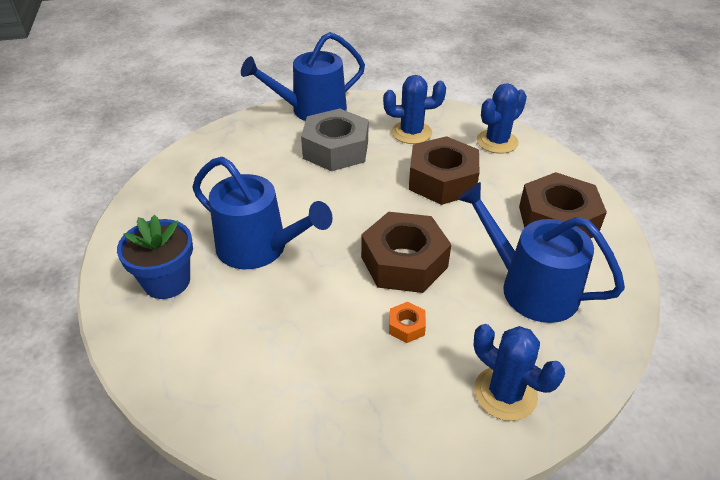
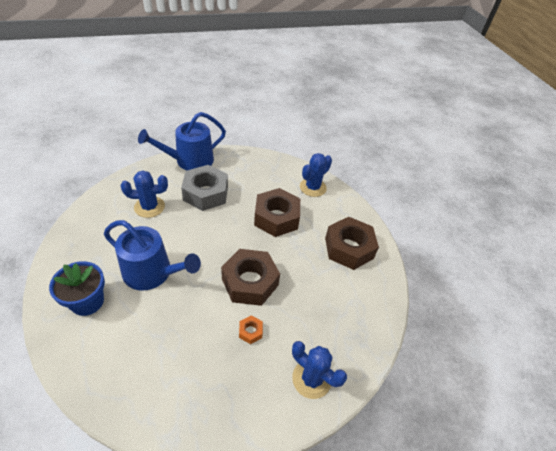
camera: 10 degrees left, 5 degrees up
(411, 132) = (257, 180): blue cactus -> blue cactus (149, 207)
(530, 287) = (330, 299): blue watering can -> none

